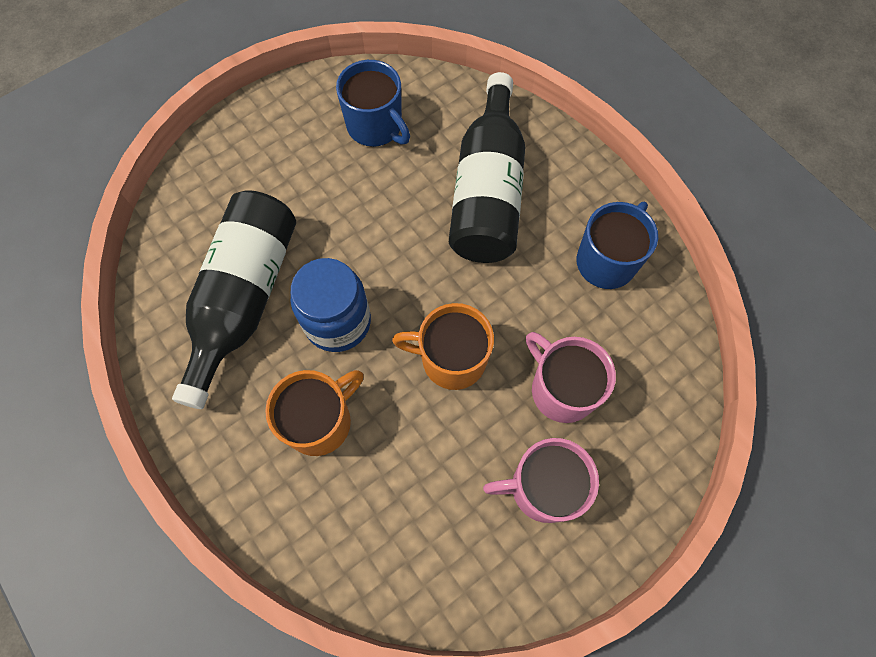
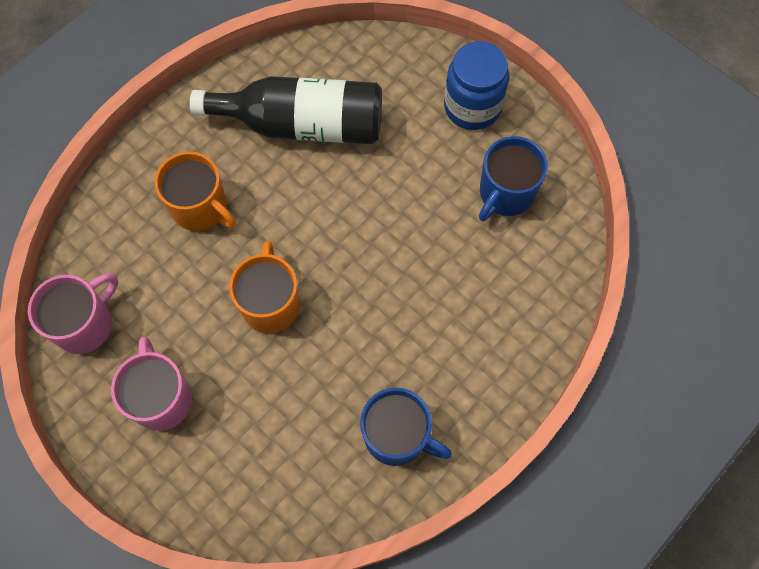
camera: 80 degrees right, 0 degrees up
(338, 322) = (292, 203): blue jar -> blue jar (472, 107)
(488, 191) = (454, 310): black bottle -> none
(561, 389) = (254, 405): pink mug -> pink mug (85, 324)

